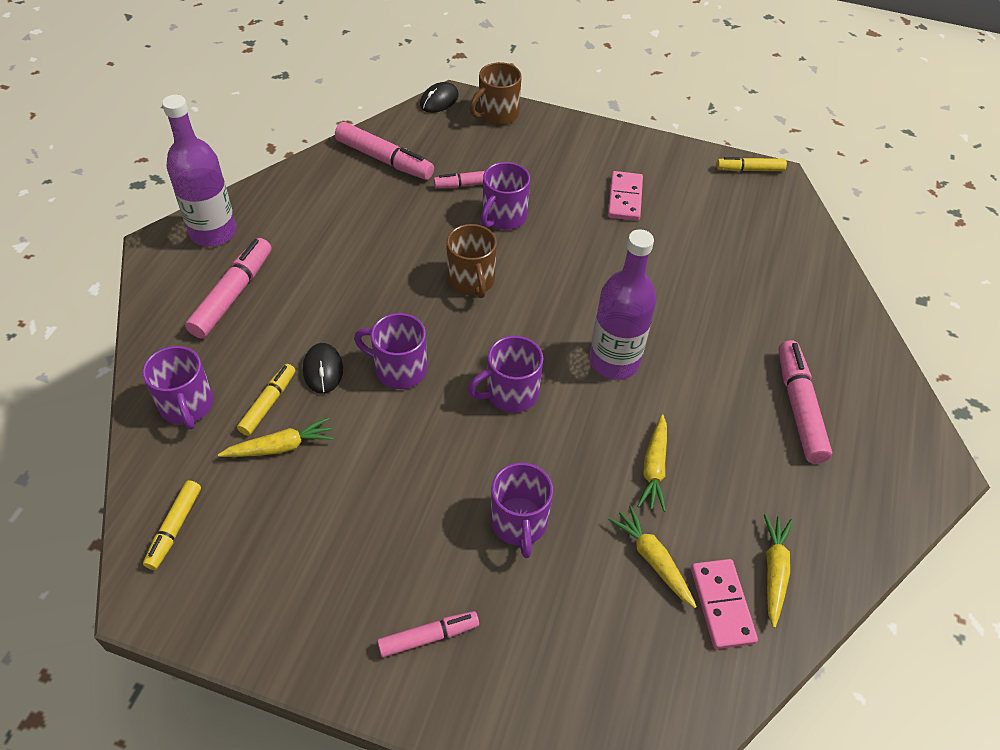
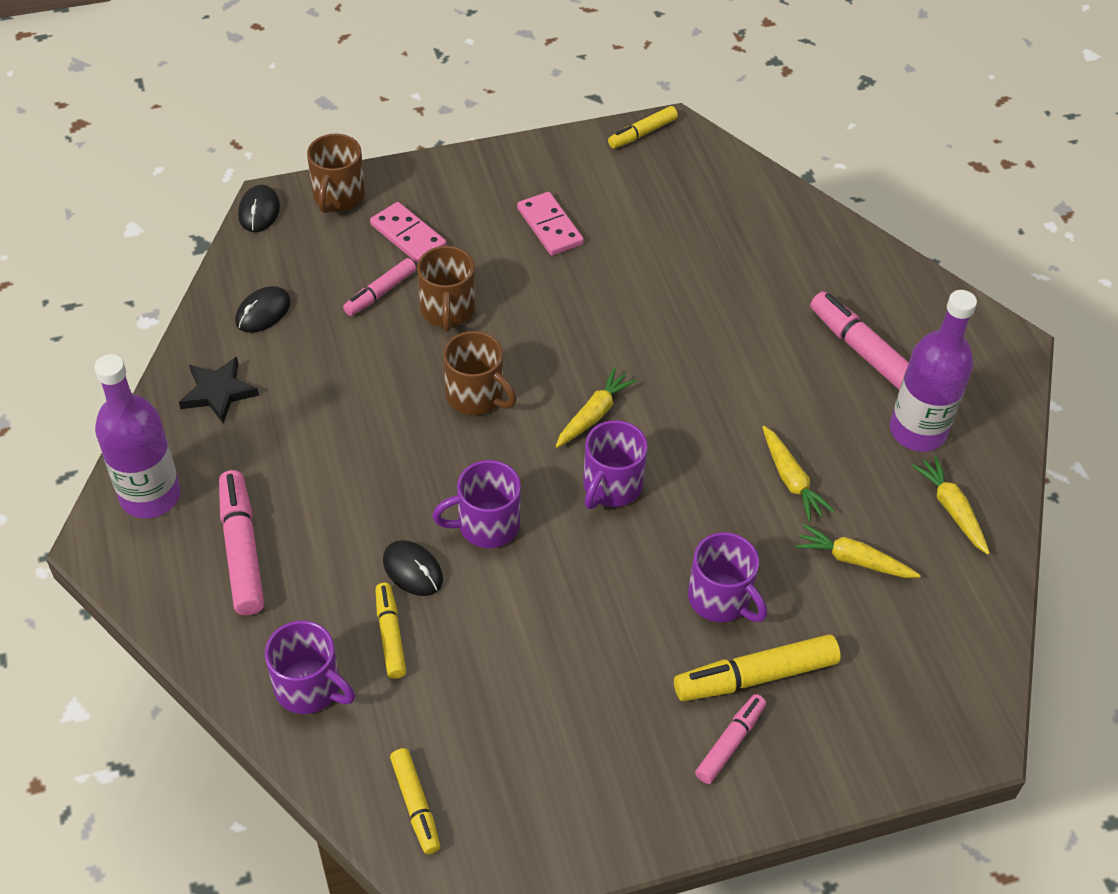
camera: 35 degrees left, 0 degrees up
(280, 447) = (443, 668): yellow carrot -> yellow carrot (593, 414)
(311, 193) = (218, 392): none -> black star
(384, 160) = (263, 312): pink marker -> black mouse
(493, 599) = (755, 676): none -> yellow marker
(503, 217) = (447, 310): purple mug -> brown mug
(614, 361) = (677, 400): purple bottle -> purple bottle (917, 431)
(722, 605) = (934, 562): pink domino -> pink domino (408, 236)

